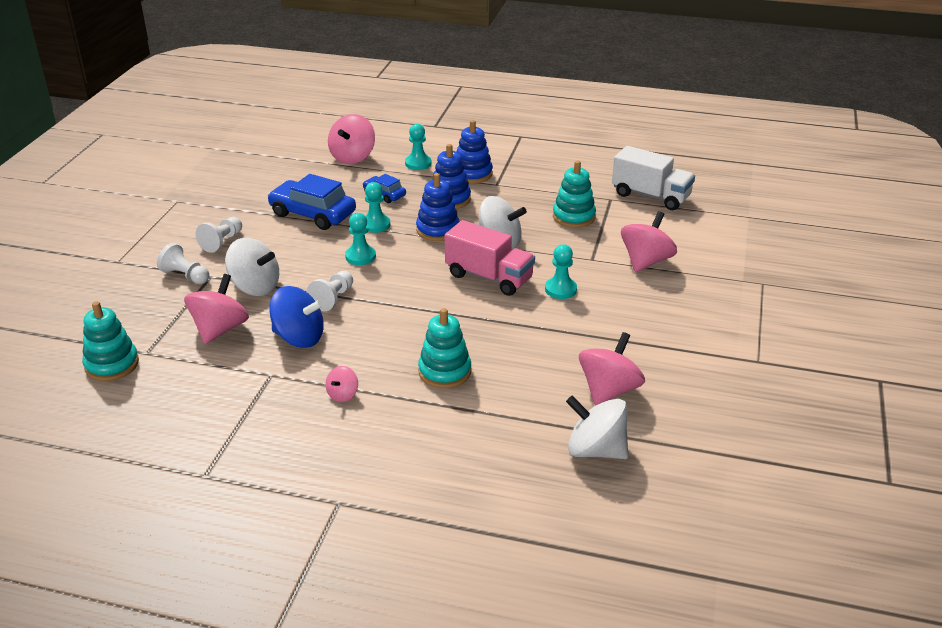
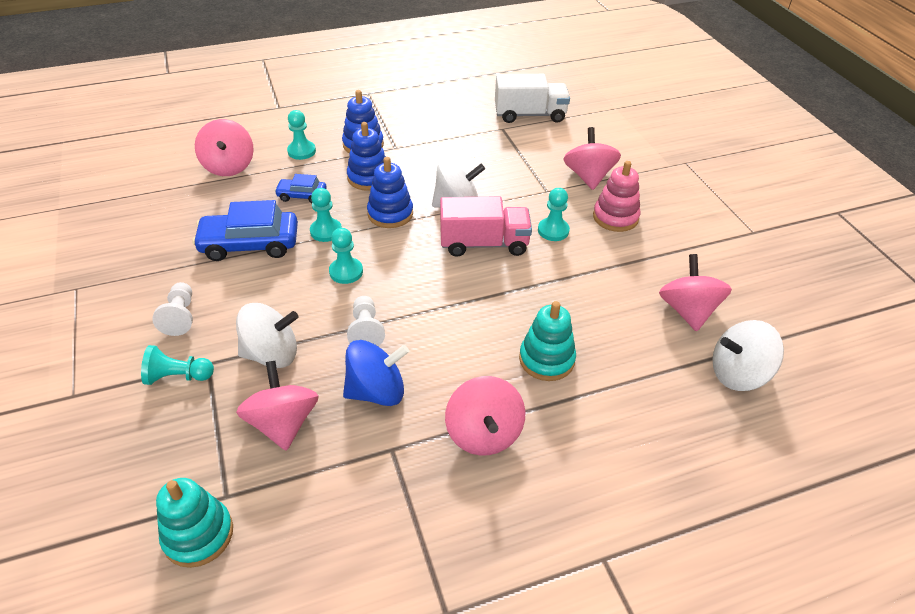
camera: 35 degrees left, 10 degrees up
(185, 276) = (178, 376): white pawn -> turquoise pawn
(343, 394) = (483, 434): pink spinning top -> pink spinning top, size x1.97
(573, 217) = (491, 156): turquoise stacking toy -> none
(631, 300) = (615, 217): none -> pink stacking toy

